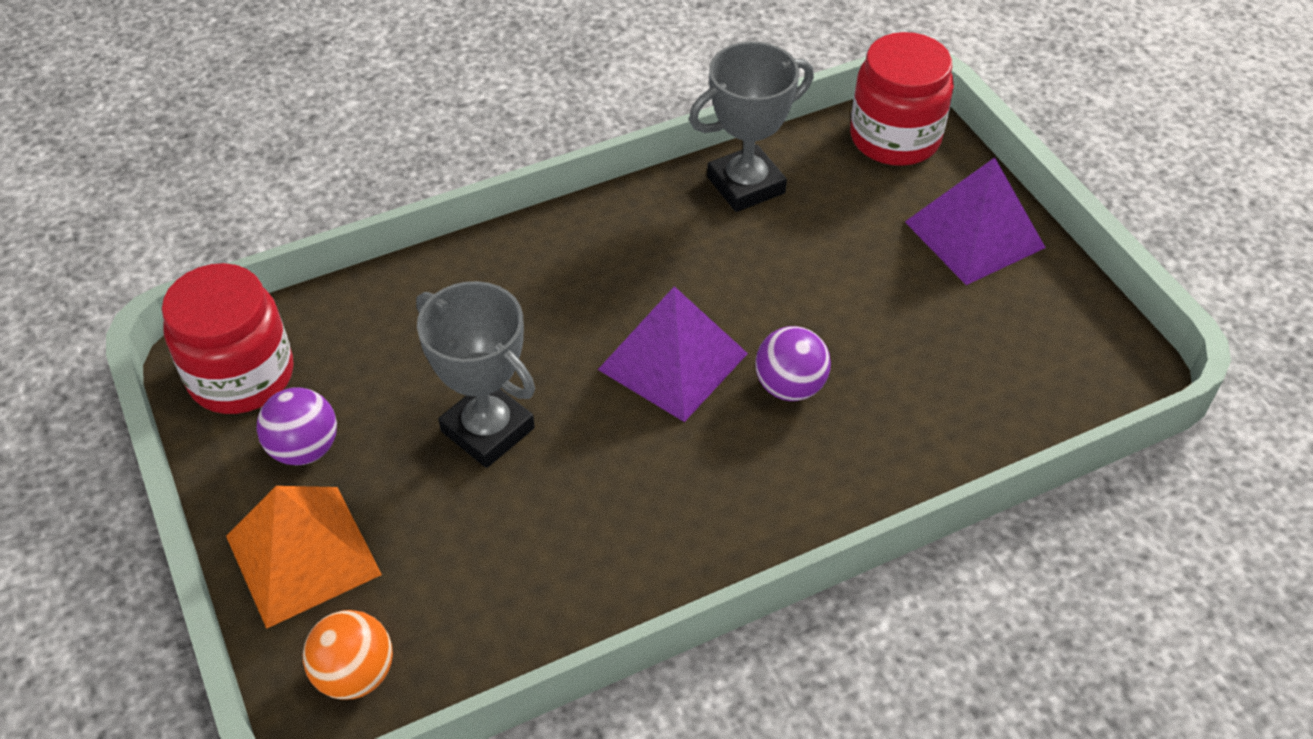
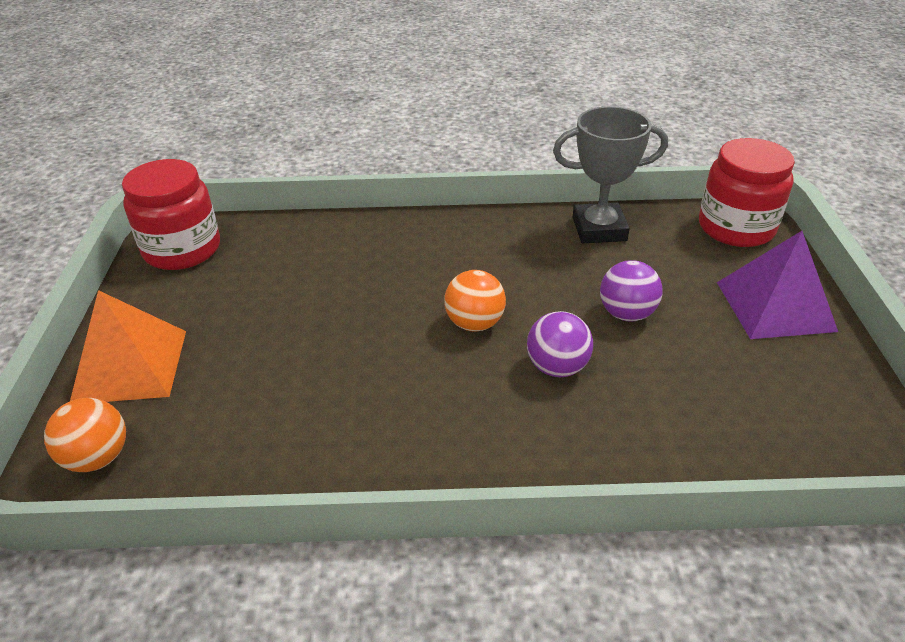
camera: 25 degrees right, 10 degrees down
(304, 448) = (185, 302): purple ball -> purple ball (626, 313)
(488, 430) = (311, 327): grey trophy -> none
(673, 361) = (474, 323): purple pyramid -> orange ball

